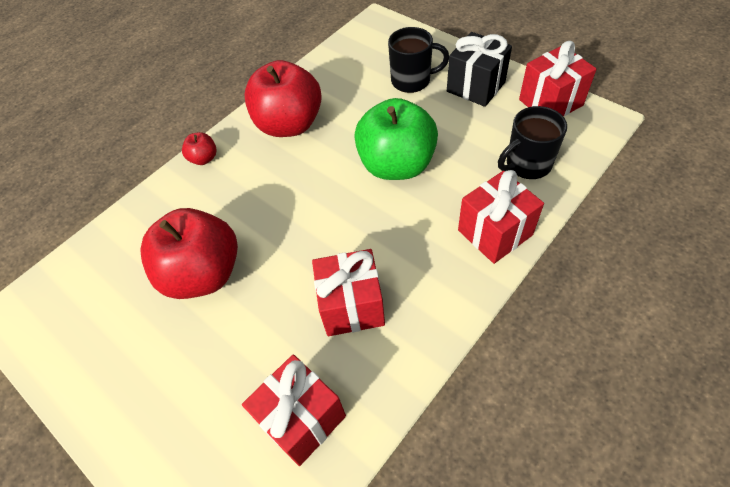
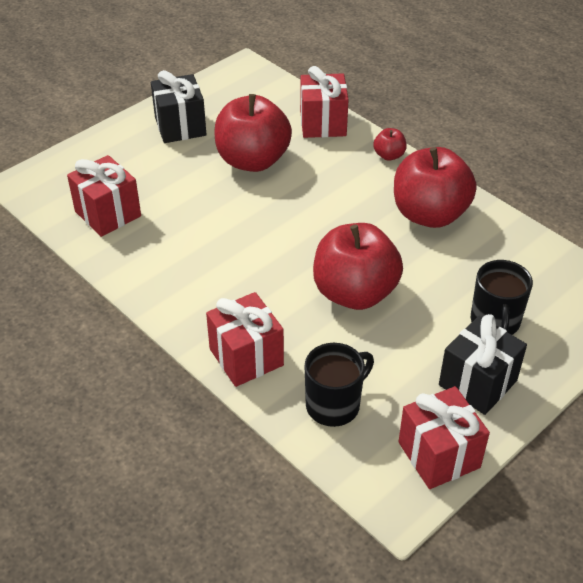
camera: 90 degrees right, 10 degrees down
(127, 368) = (180, 126): none -> black gift
(352, 306) = (194, 247): red gift -> red gift (323, 123)
(396, 165) = (354, 293): green apple -> red apple
(527, 164) = (334, 405): black mug -> black mug turned 75 degrees clockwise

